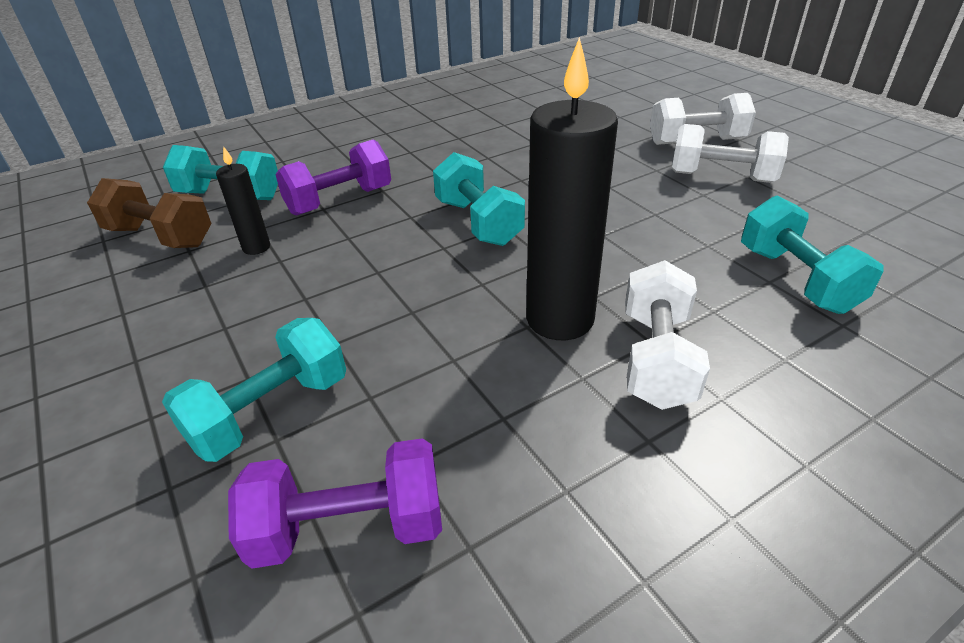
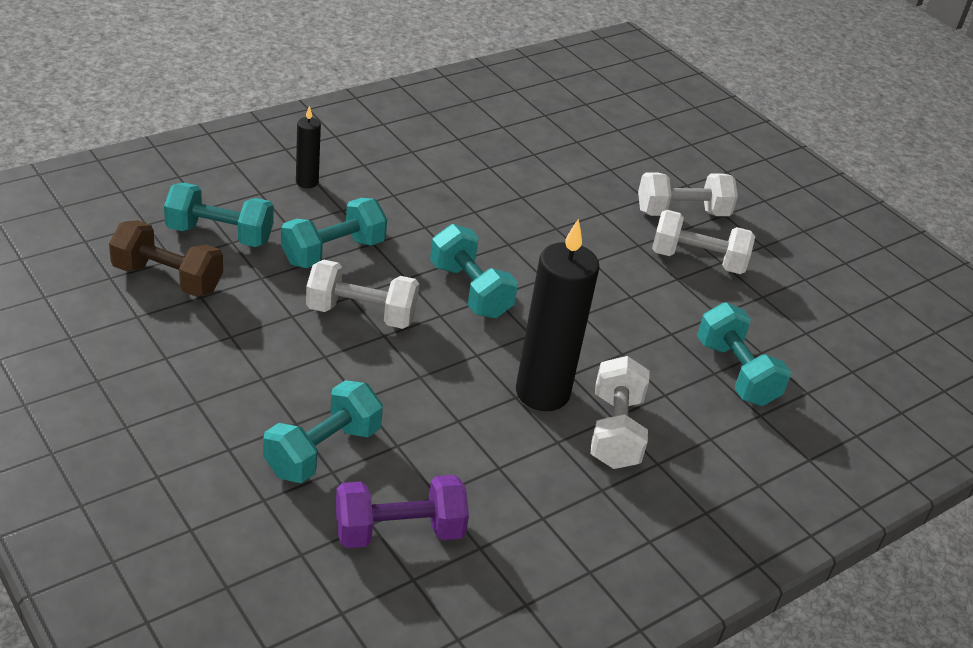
camera: 10 degrees left, 0 degrees up
(256, 247) = (266, 299): black candle -> black candle (307, 182)
(339, 201) = (333, 252): purple dumbbell -> turquoise dumbbell
(356, 253) = (361, 314): none -> white dumbbell

